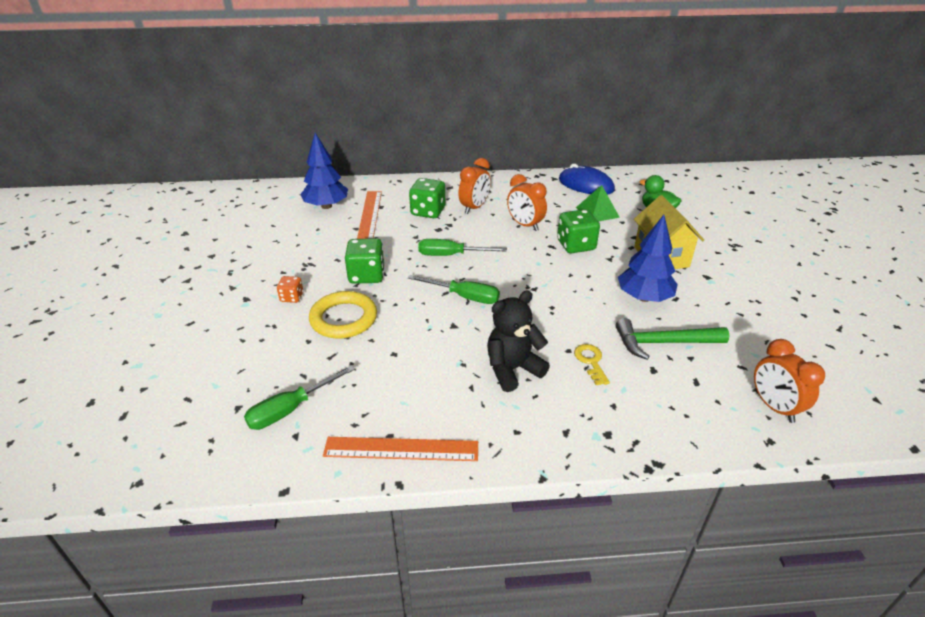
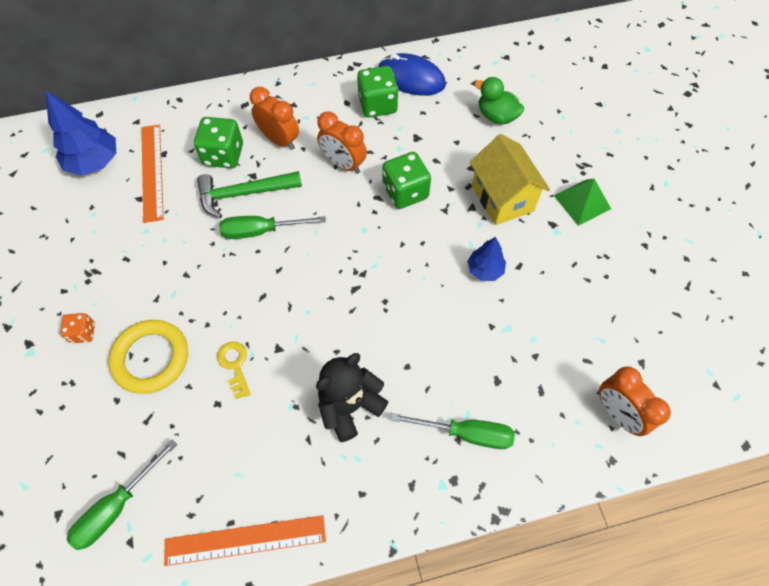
camera: 10 degrees left, 25 degrees up
(366, 275) = (166, 281): green dice -> green dice (377, 105)
(464, 297) = (284, 300): green screwdriver -> green screwdriver (466, 433)
(474, 208) = (279, 140): orange clock -> orange clock turned 75 degrees counterclockwise
(591, 362) = (432, 380): yellow key -> yellow key (235, 365)
(597, 212) = (427, 128): green pyramid -> green pyramid (582, 202)
(644, 297) = (485, 270): blue tree -> blue tree, size x0.59
(663, 343) = (507, 338): green hammer -> green hammer (244, 194)

